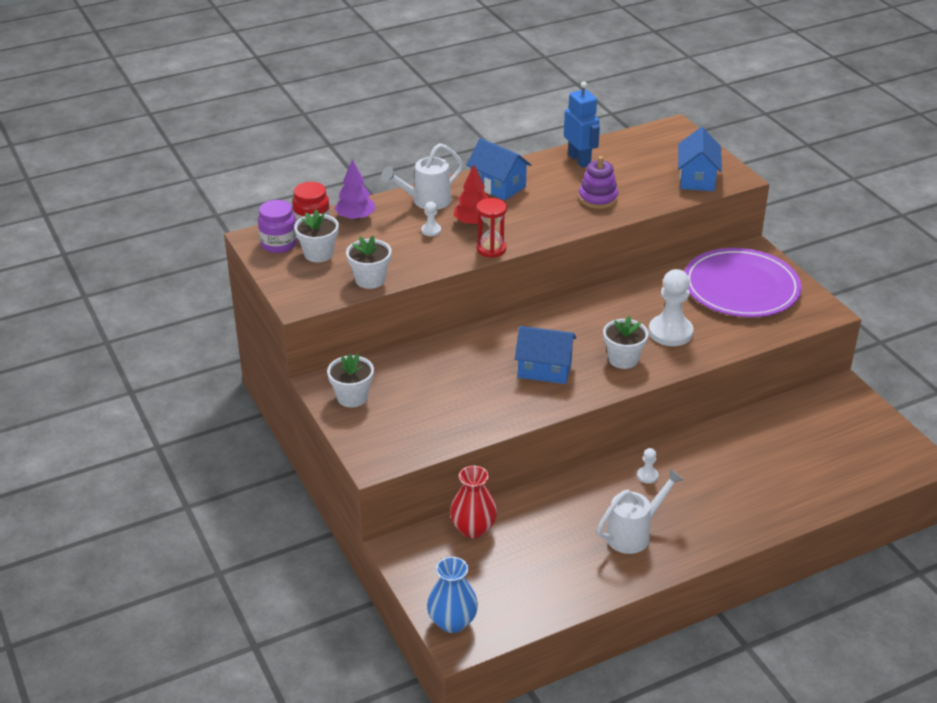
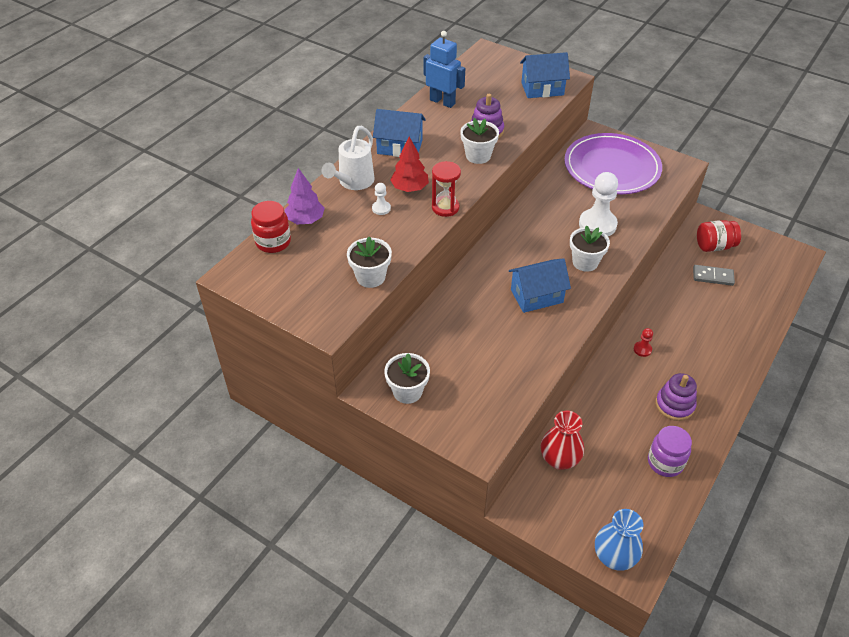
camera: 30 degrees left, 10 degrees up
(279, 244) = (258, 273): purple jar -> purple jar (665, 462)
(318, 254) = (303, 269): white flower pot -> white flower pot (478, 156)
(633, 534) = (674, 405): white watering can -> purple stacking toy
(647, 476) = (642, 349): white pawn -> red pawn
(697, 178) = (542, 89): blue house -> blue house turned 75 degrees counterclockwise
(795, 443) = (713, 277): none -> grey domino
(827, 417) = (714, 246): none -> red jar

